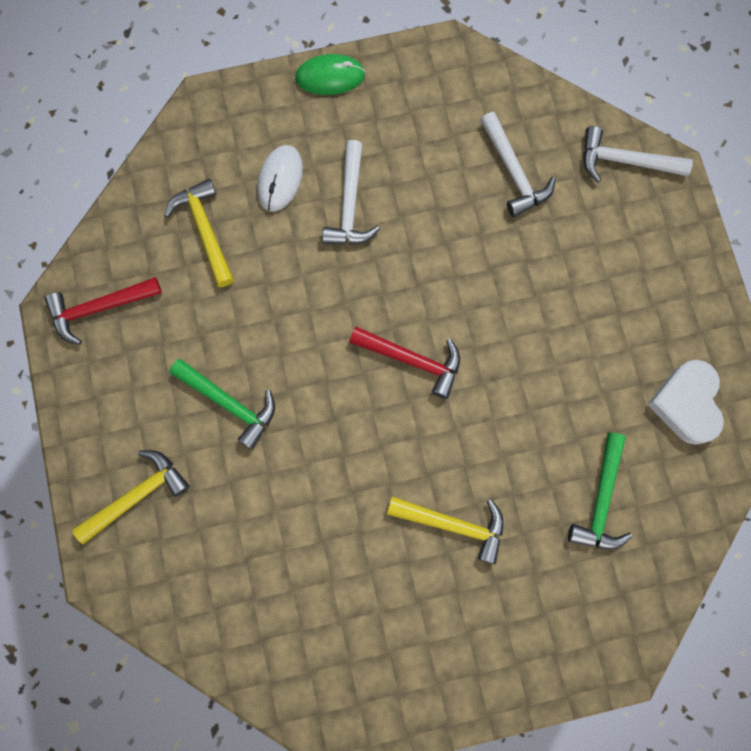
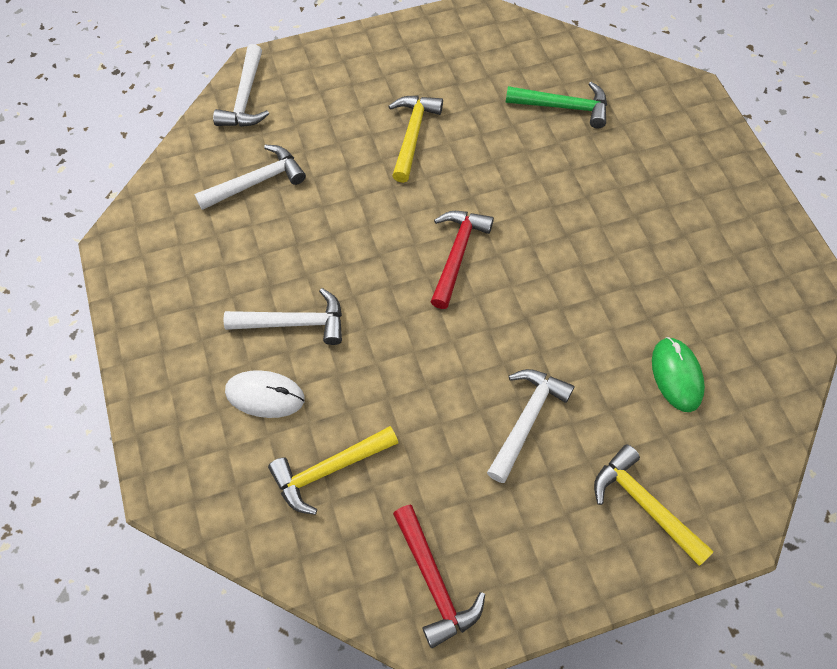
camera: 95 degrees left, 15 degrees down
(229, 403) = (526, 419): green hammer -> white hammer
(330, 77) = (139, 355): green mouse -> green mouse (676, 375)
(453, 524) = (608, 211): yellow hammer -> yellow hammer (412, 135)
(686, 403) = (469, 53): white heart -> none

